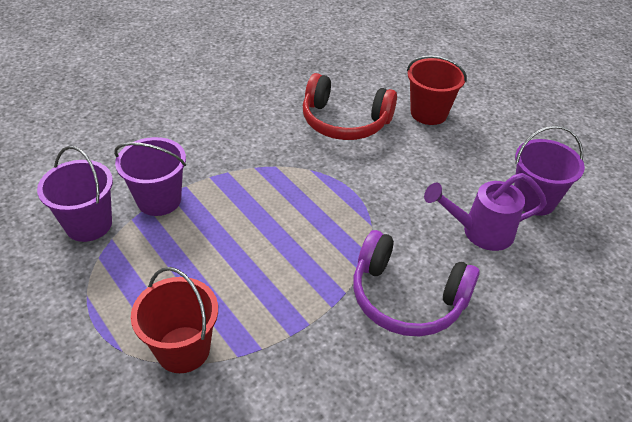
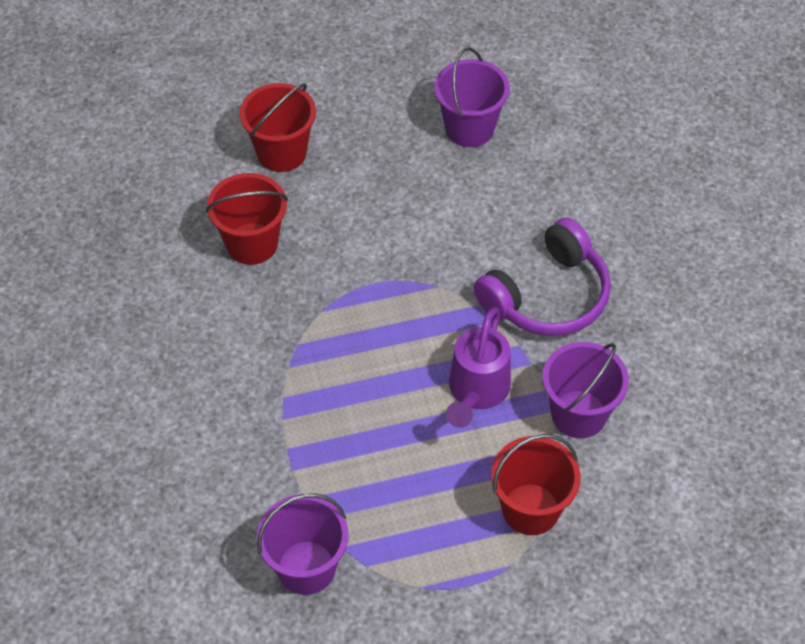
camera: 65 degrees left, 10 degrees up
(159, 200) = (299, 483): purple bucket -> purple bucket (579, 414)
(344, 122) = (252, 244): red headphones -> red bucket
(480, 232) = (491, 196): purple watering can -> purple watering can (476, 392)

